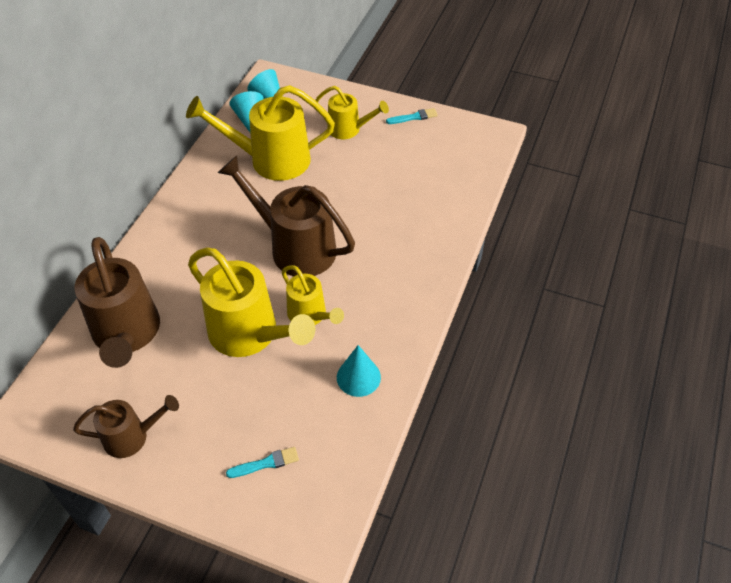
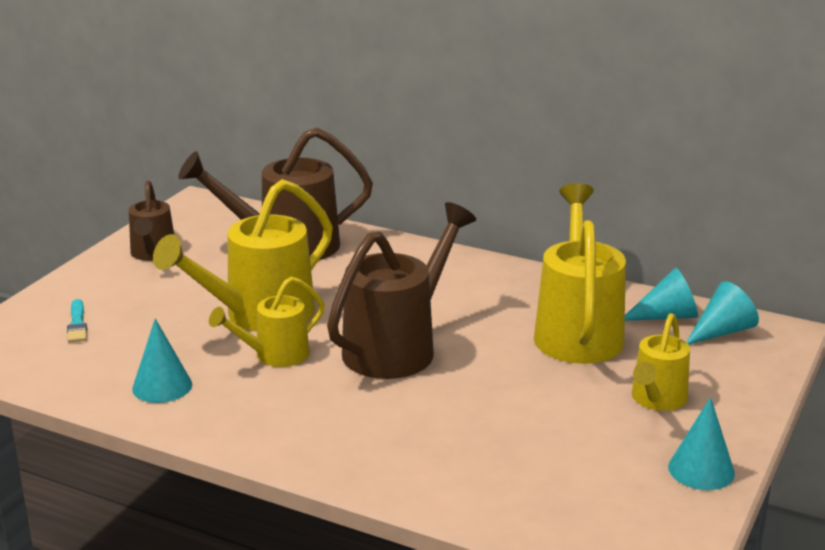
camera: 95 degrees right, 25 degrees down
(414, 117) = (701, 470): turquoise brush -> turquoise cone

